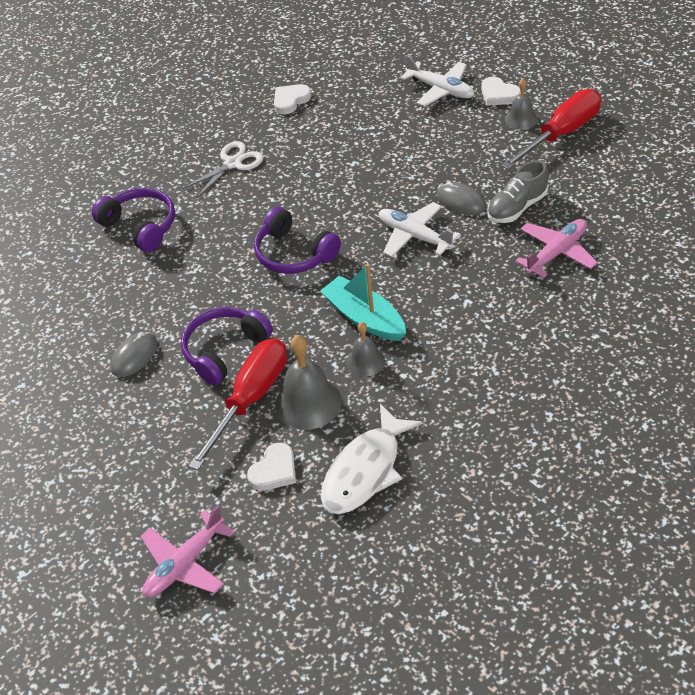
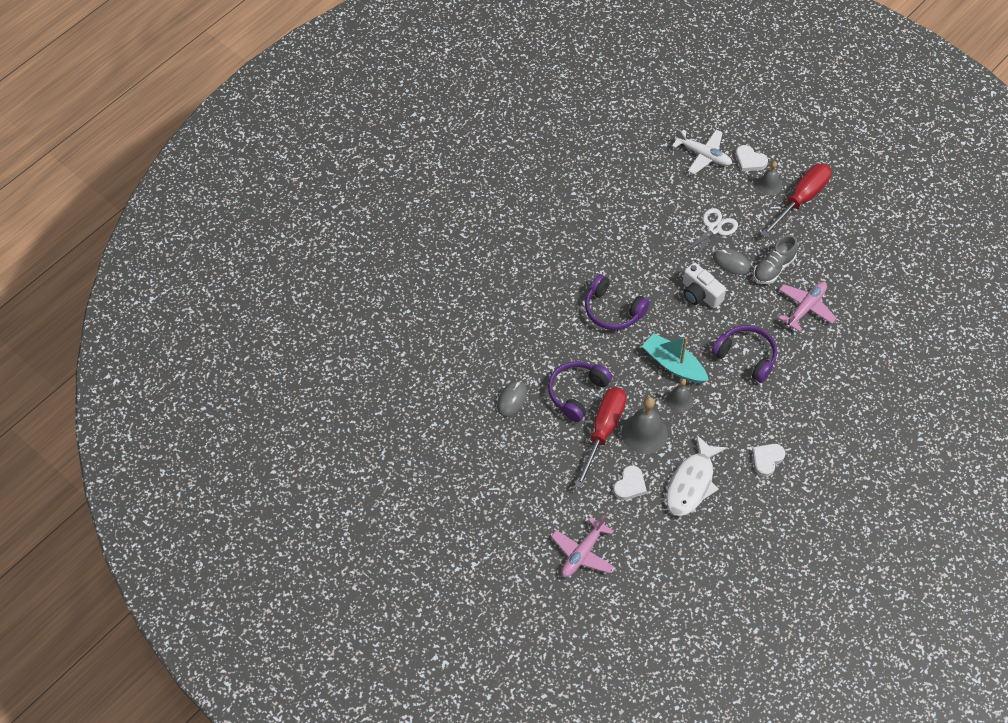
camera: 10 degrees left, 10 degrees up
(140, 226) = (490, 286): purple headphones -> purple headphones (746, 357)
(233, 163) = (550, 227): white scissors -> white scissors (714, 229)
(290, 100) = (585, 165): white heart -> white heart (767, 459)
(414, 236) = (700, 294): white plane -> white camera

